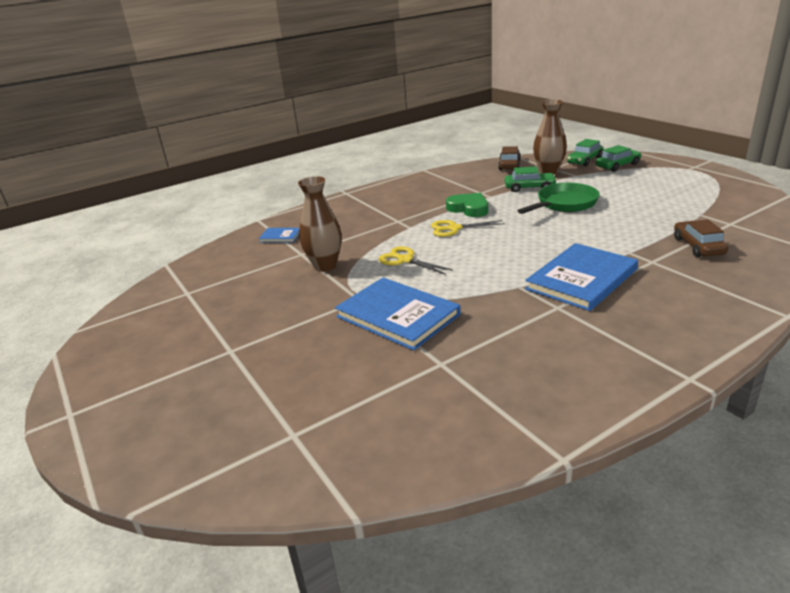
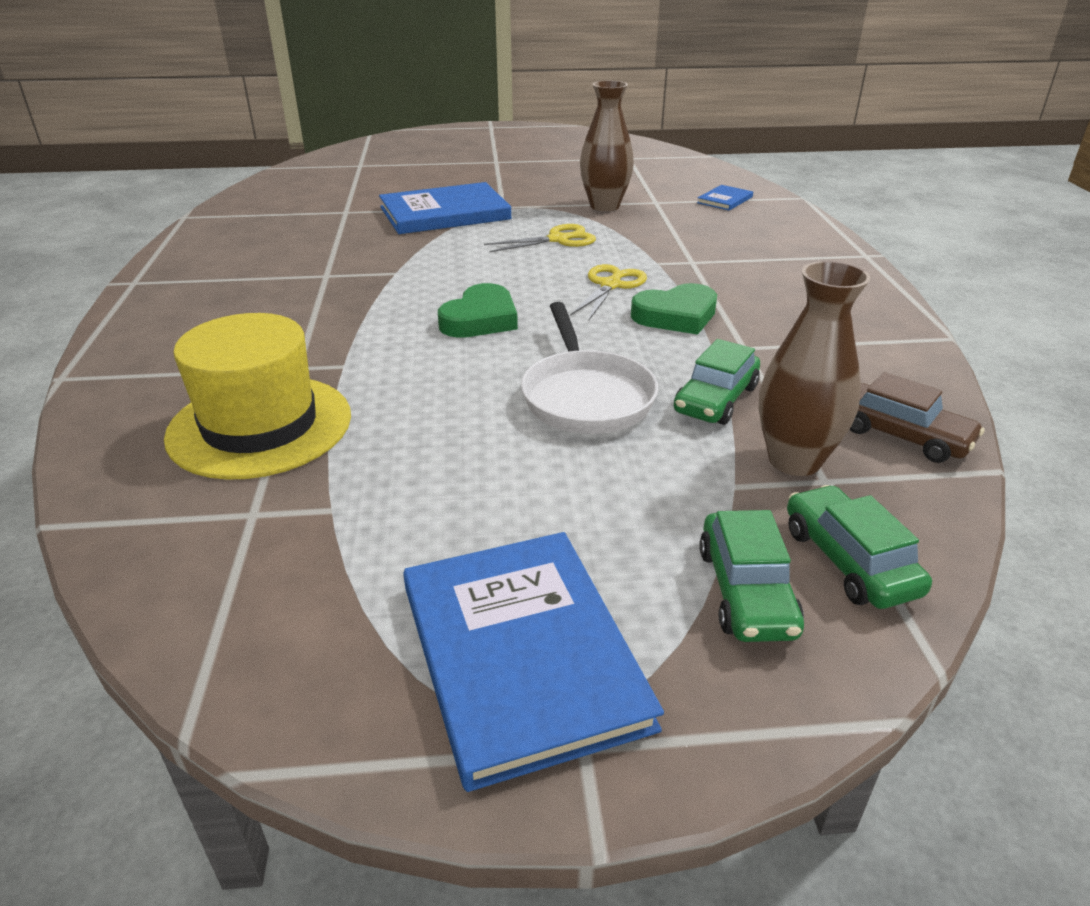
camera: 115 degrees right, 5 degrees up
(537, 242) = (480, 319): none -> green heart
(564, 204) = (586, 396): green pan -> white pan
(582, 279) = (347, 307): blue book -> blue book (521, 654)
(698, 246) = (260, 426): brown car -> yellow hat

